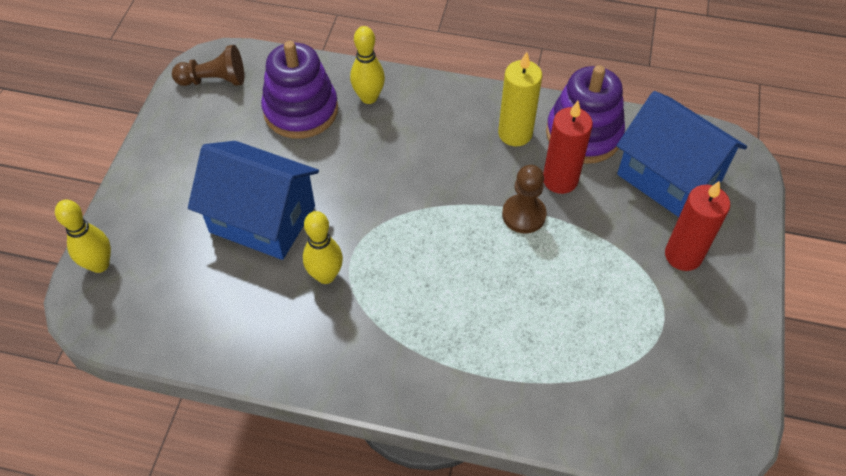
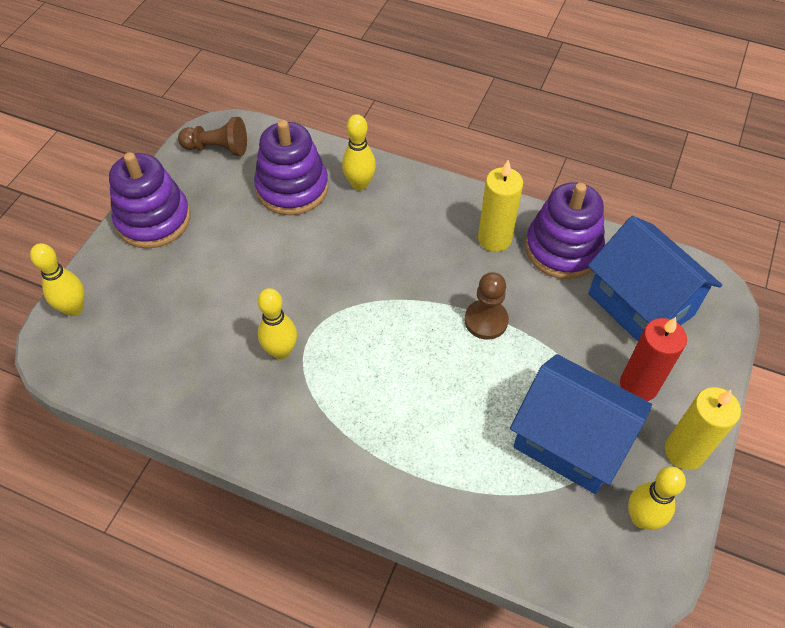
camera: 10 degrees right, 0 degrees up
(163, 162) = (153, 219): none -> purple stacking toy
(262, 219) = (233, 287): blue house -> blue house (570, 440)
(560, 180) = (529, 291): red candle -> none
(712, 381) = (641, 518): none -> yellow bowling pin
(739, 311) = (684, 451): none -> yellow candle

